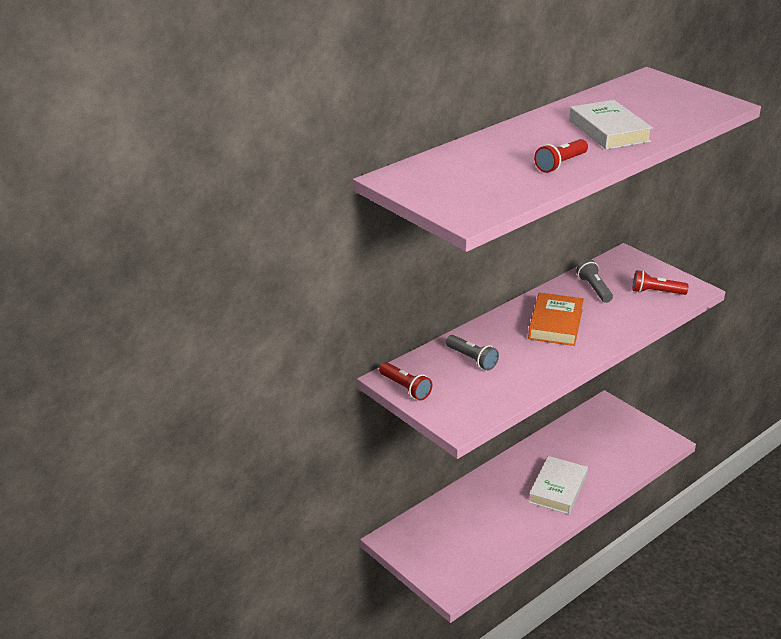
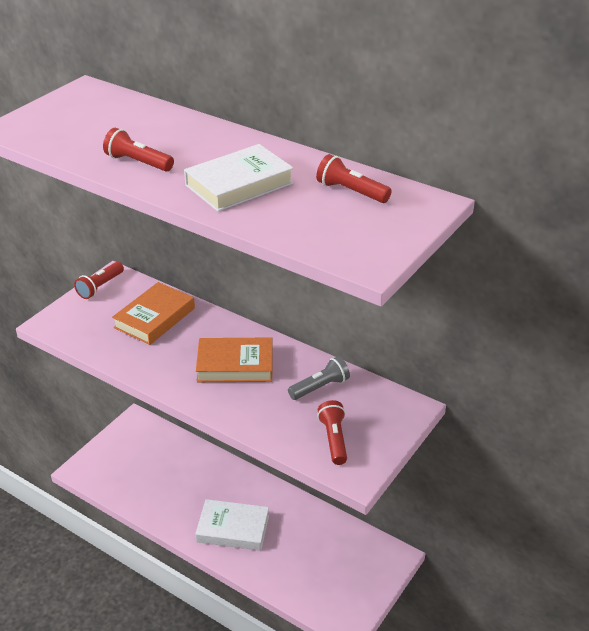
camera: 75 degrees right, 5 degrees up
(472, 359) = (154, 318): grey flashlight -> orange book
(629, 97) = (350, 192): none -> red flashlight

